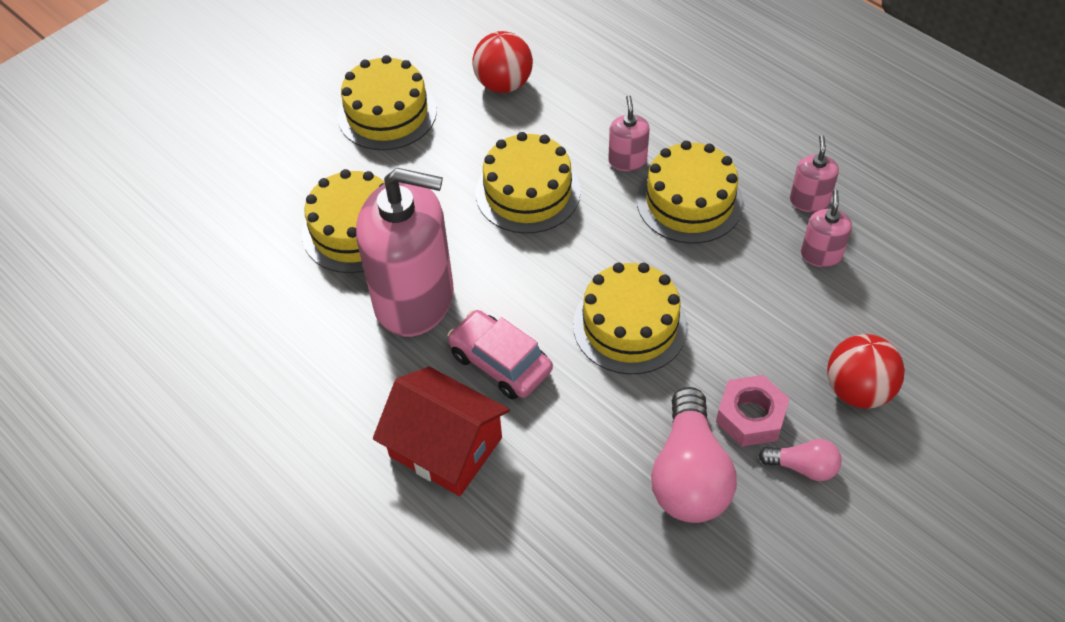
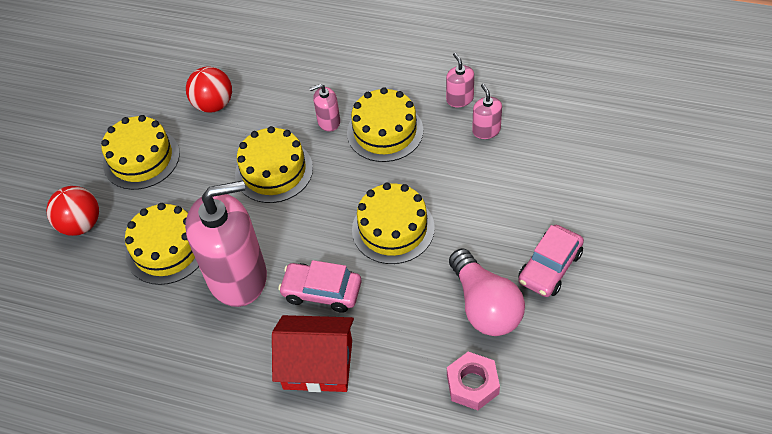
camera: 25 degrees left, 0 degrees up
(627, 160) = (328, 121): pink soap dispenser -> pink soap dispenser turned 75 degrees counterclockwise
(750, 416) = (501, 251): pink nut -> pink nut (472, 384)
(803, 467) = (550, 267): pink light bulb -> pink car
(857, 390) = (555, 205): red ball -> red ball (81, 224)

